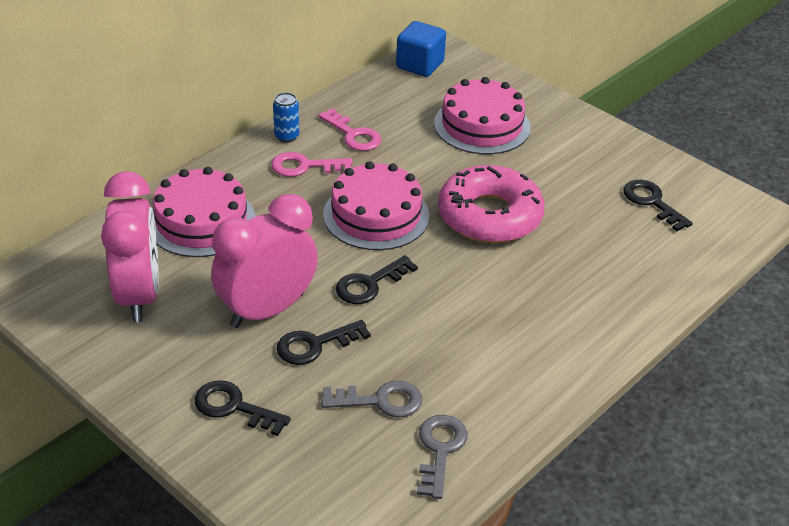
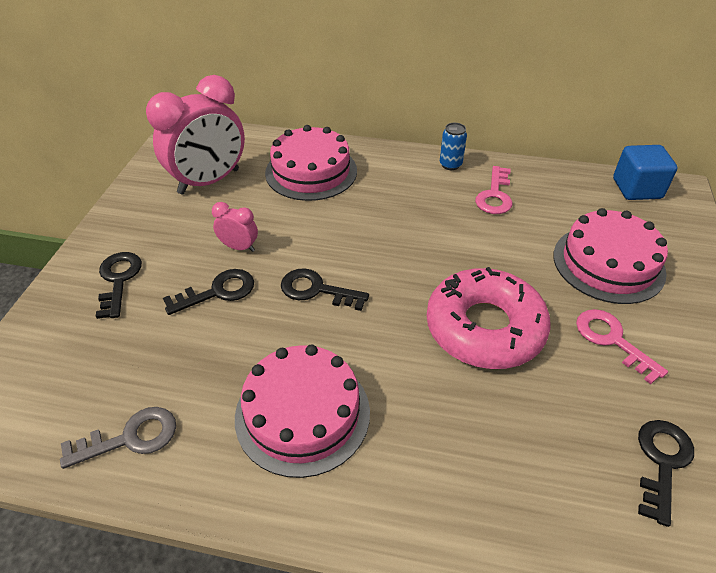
camera: 60 degrees right, 5 degrees up
(267, 310) = (239, 247): pink clock -> pink clock, size x0.45
(305, 166) = (426, 189): pink key -> pink key (612, 340)
(315, 345) = (217, 292): black key -> black key turned 120 degrees clockwise
(376, 215) = (408, 254): pink cake -> pink cake (302, 413)
(380, 401) = (173, 364): grey key -> none

